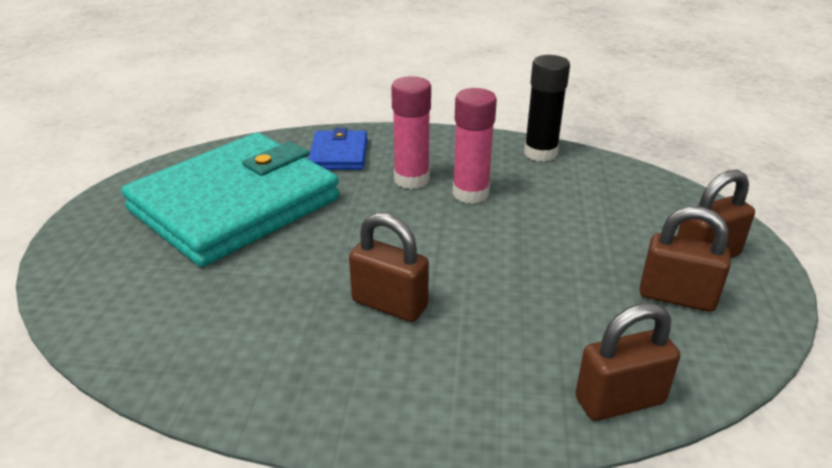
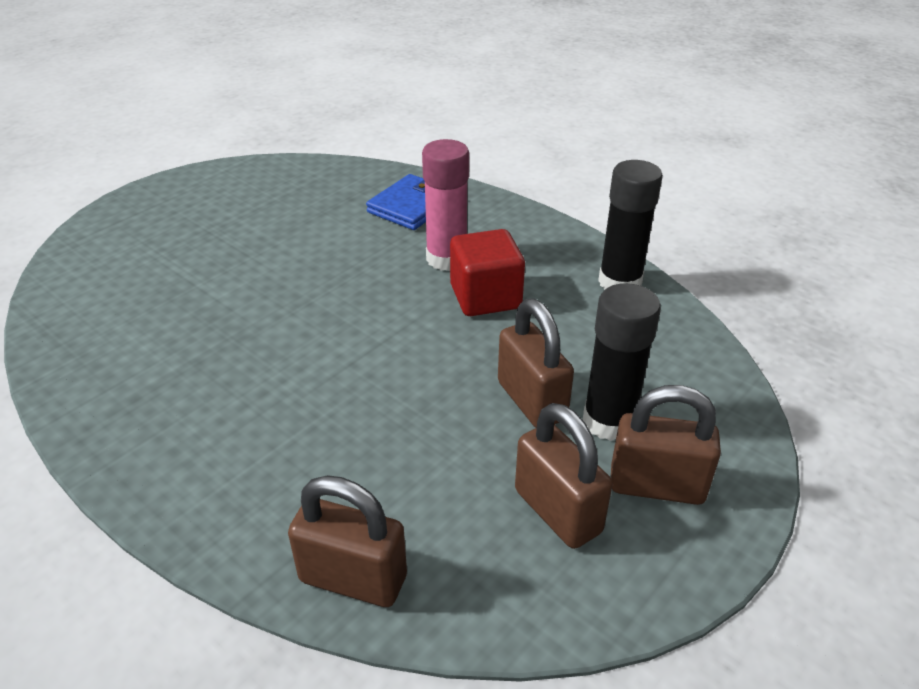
camera: 35 degrees right, 5 degrees up
(235, 204) = (269, 222): turquoise wallet -> none
(389, 304) = (276, 373): brown padlock -> brown padlock (531, 401)
(470, 193) = (485, 297): pink glue stick -> red cube
(637, 234) = (608, 421): none -> black glue stick

